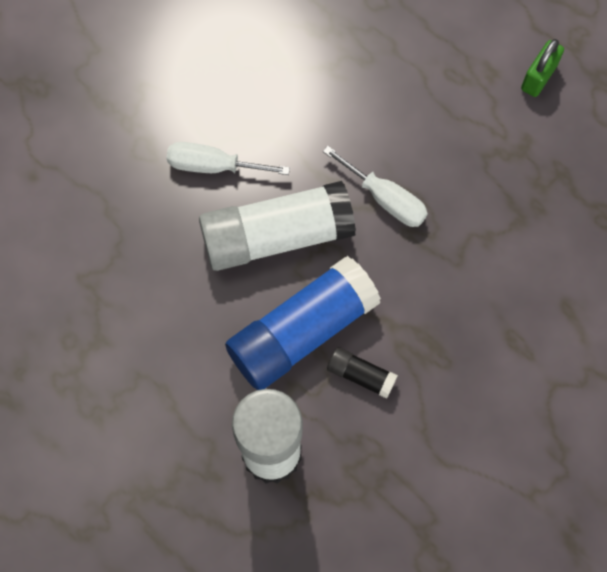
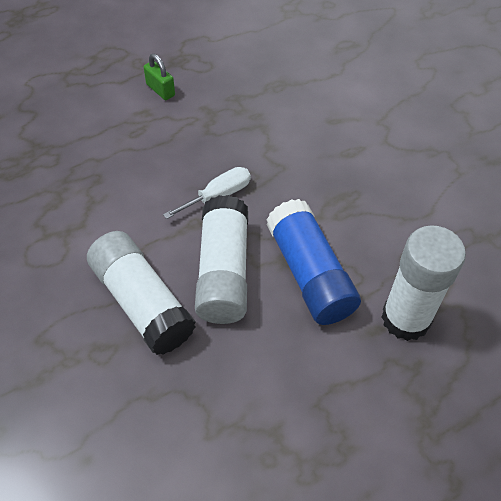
camera: 75 degrees left, 15 degrees down
(213, 166) = (142, 302): white screwdriver -> white glue stick
(361, 375) = (354, 245): black glue stick -> none

